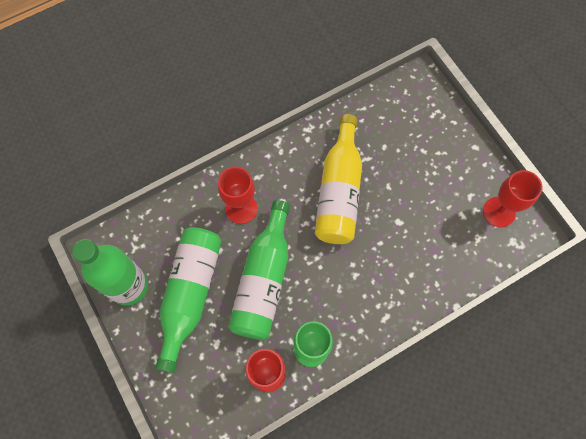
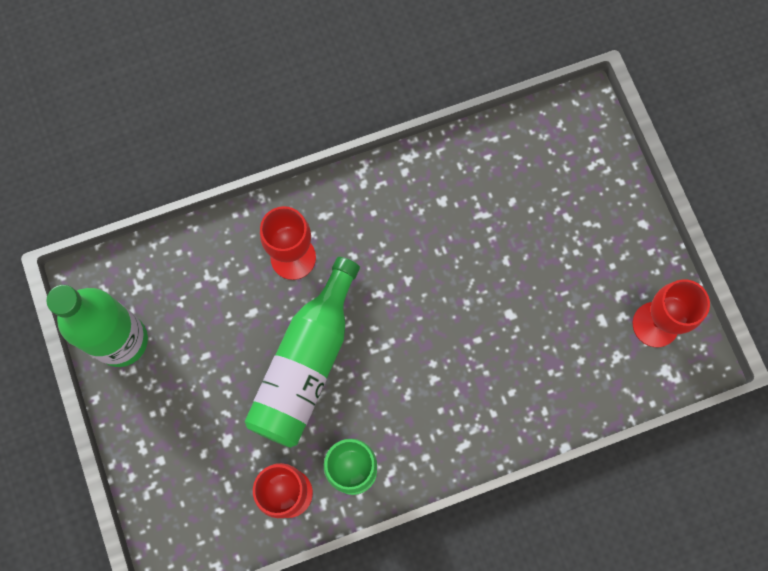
camera: 10 degrees right, 5 degrees up
(190, 294) = (203, 366): green bottle -> none
(339, 191) = (434, 256): yellow bottle -> none

